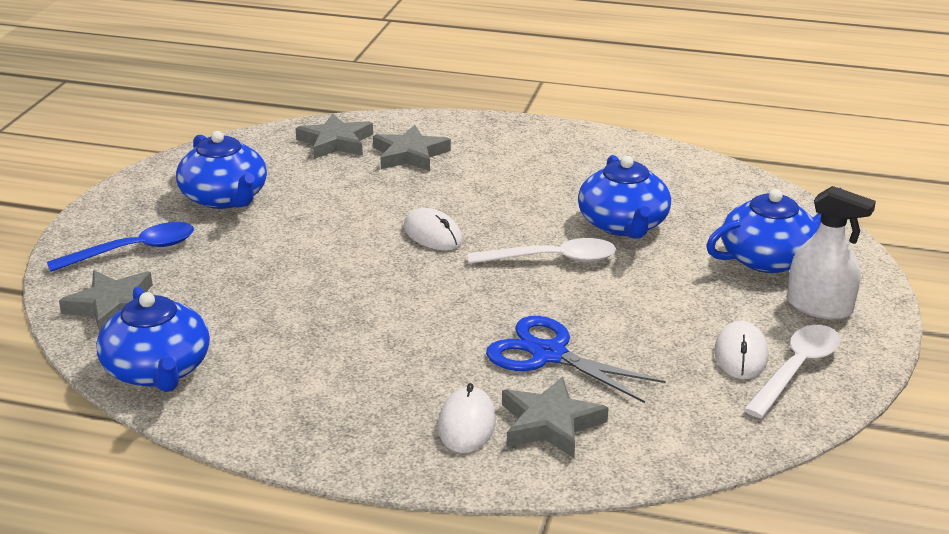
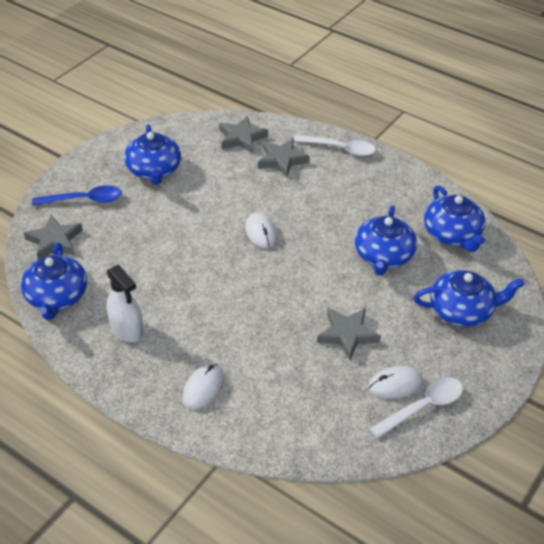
camera: 20 degrees right, 15 degrees up
(549, 354) = (278, 349): blue scissors -> none
(550, 423) = (251, 402): grey star -> grey star (347, 334)
(552, 259) = (322, 273): white spoon -> white spoon (340, 149)
(698, 186) = (452, 234): none -> blue teapot
(740, 354) = (395, 384): white mouse -> white mouse turned 45 degrees clockwise
(819, 307) = (470, 361): white spray bottle -> white spray bottle (127, 329)

